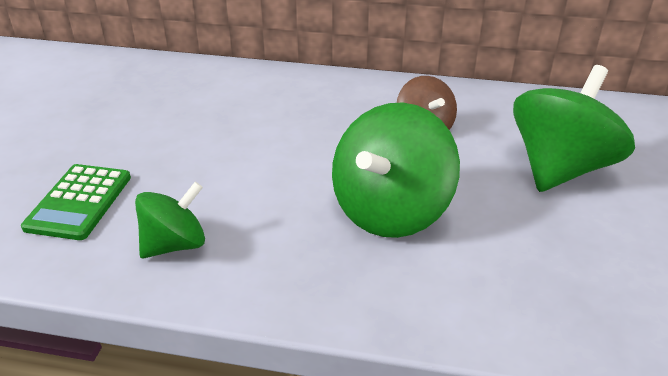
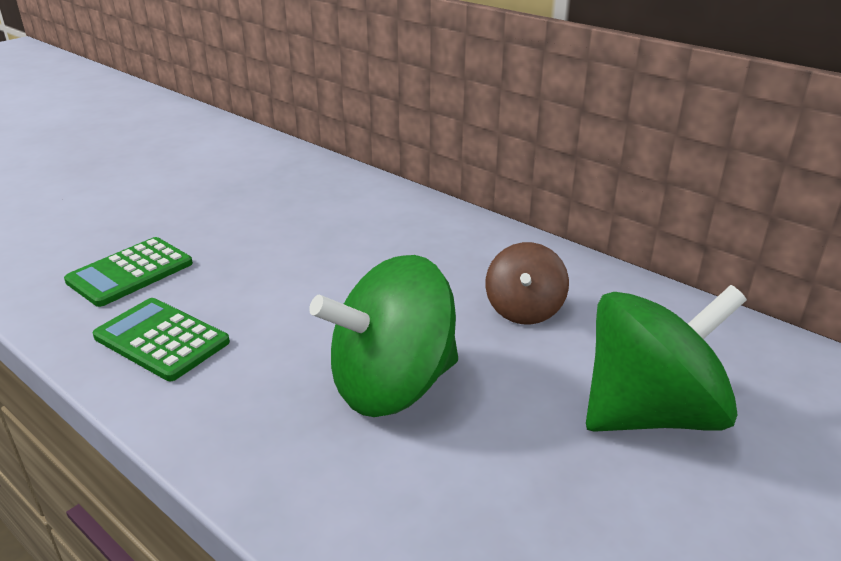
camera: 30 degrees right, 5 degrees down
(175, 245) = (162, 339): green spinning top -> green calculator

